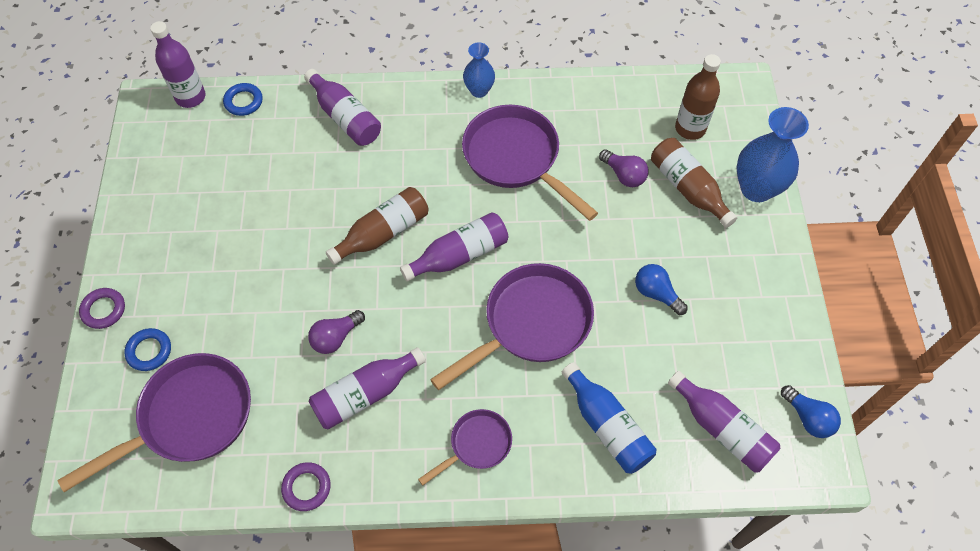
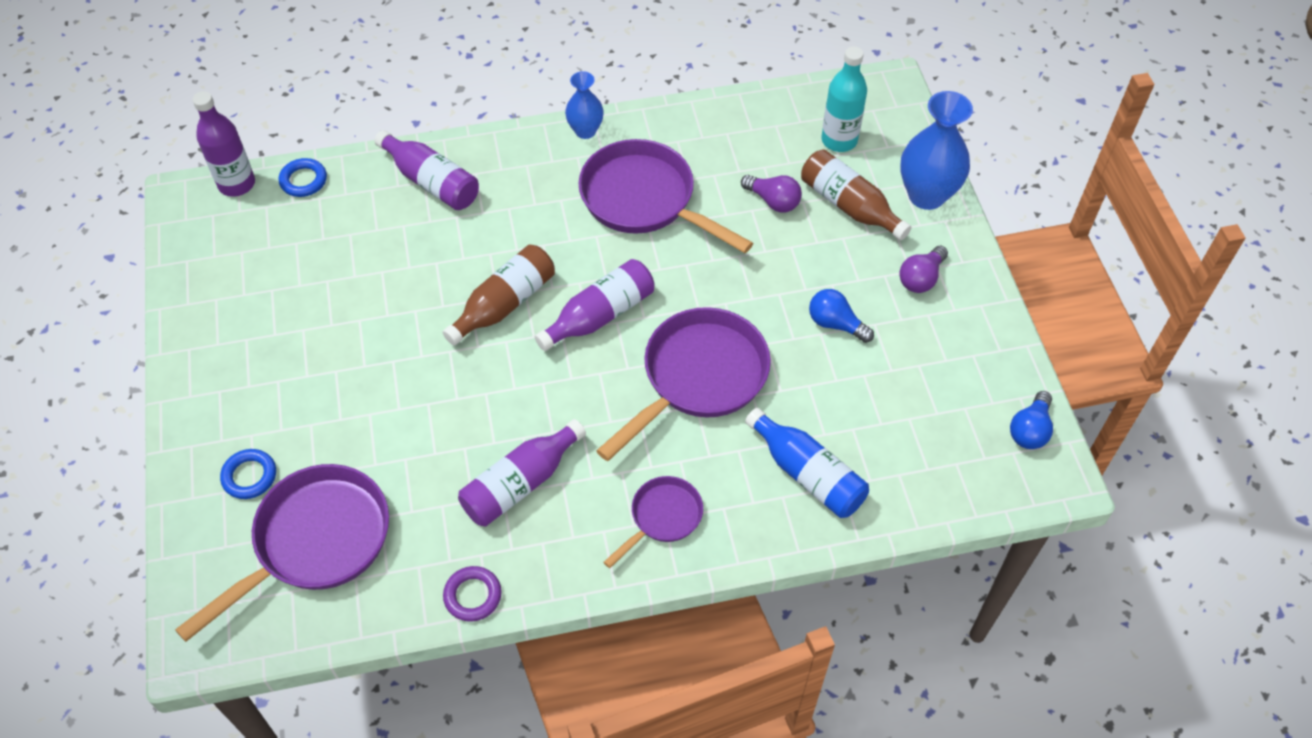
camera: 10 degrees left, 5 degrees down
(103, 310) = (182, 439): purple ring -> none
(336, 337) = (472, 427): purple light bulb -> purple light bulb (921, 278)
(690, 128) = (839, 140): brown bottle -> turquoise bottle
(722, 429) = (937, 456): purple bottle -> none
(808, 418) = (1030, 430): blue light bulb -> blue light bulb turned 75 degrees clockwise

